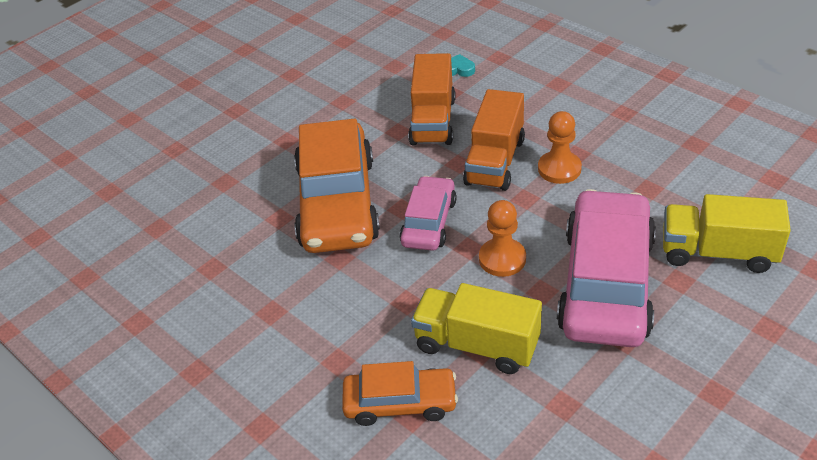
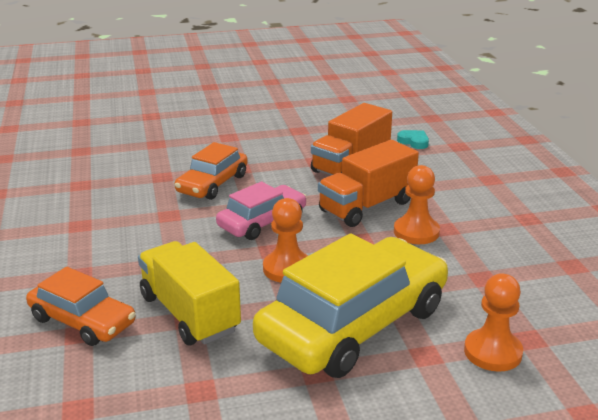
camera: 30 degrees right, 15 degrees down
(337, 203) = (212, 184): orange car -> orange car, size x0.54
(606, 283) = (354, 325): pink car -> yellow car
(718, 252) = (492, 352): yellow truck -> orange pawn

